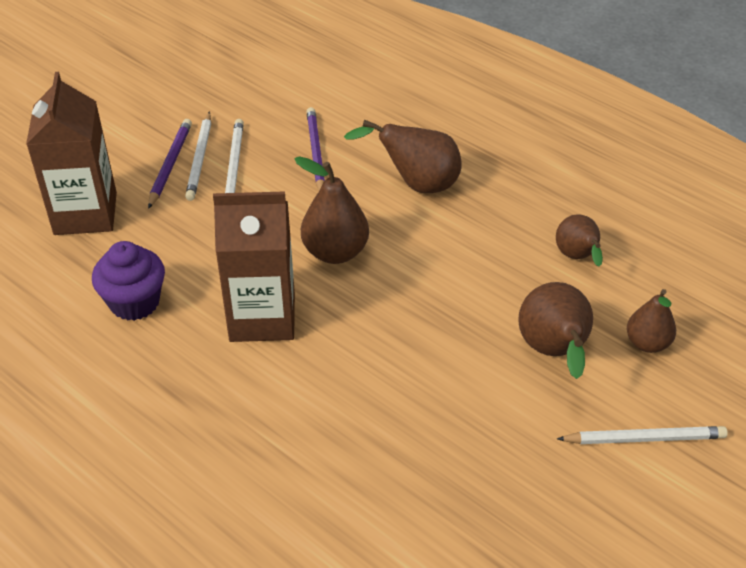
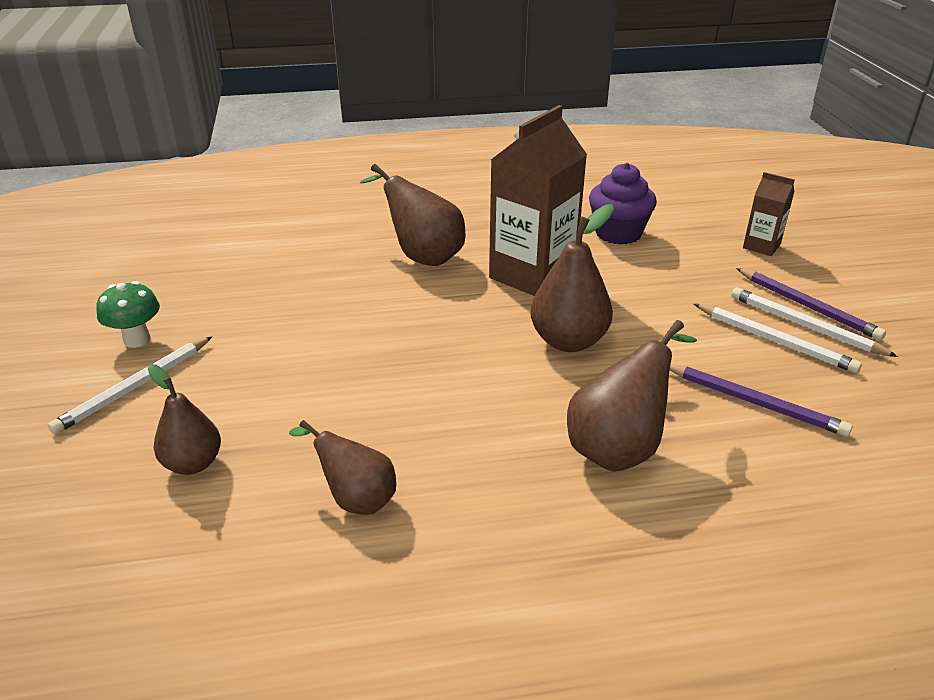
camera: 130 degrees right, 10 degrees down
(85, 213) = (761, 246): brown carton -> brown carton, size x0.49
(554, 352) = (280, 396): brown pear -> brown pear (422, 256)
(611, 494) = (137, 340): none -> green mushroom

